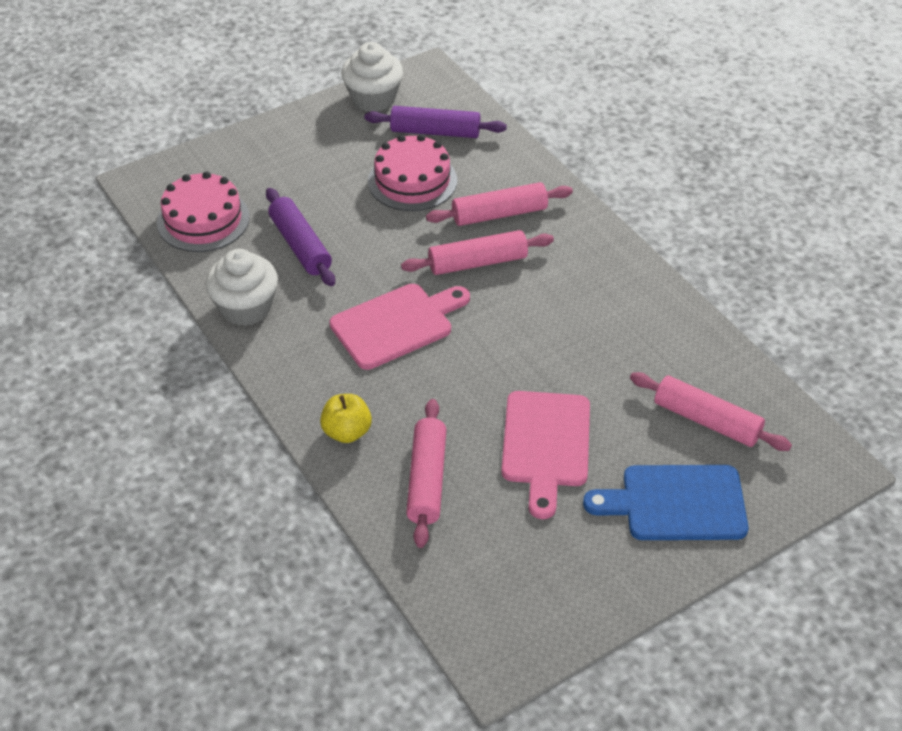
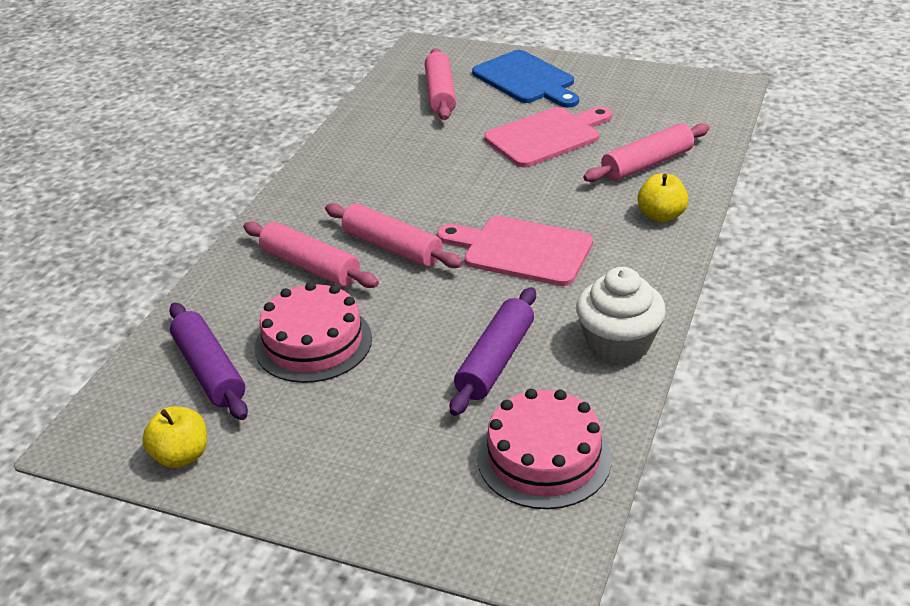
camera: 125 degrees left, 10 degrees down
(373, 99) = (181, 456): white cupcake -> yellow apple

